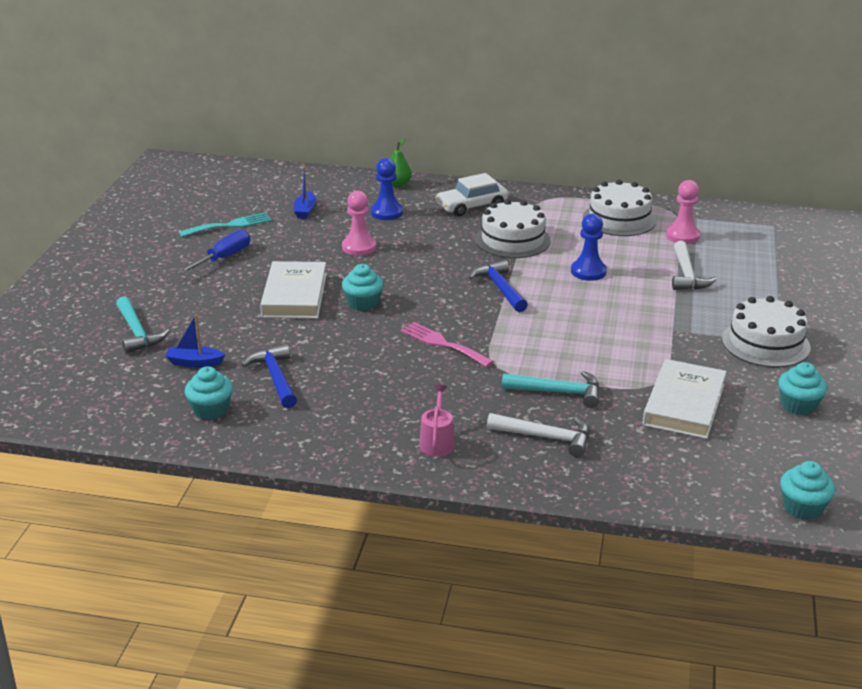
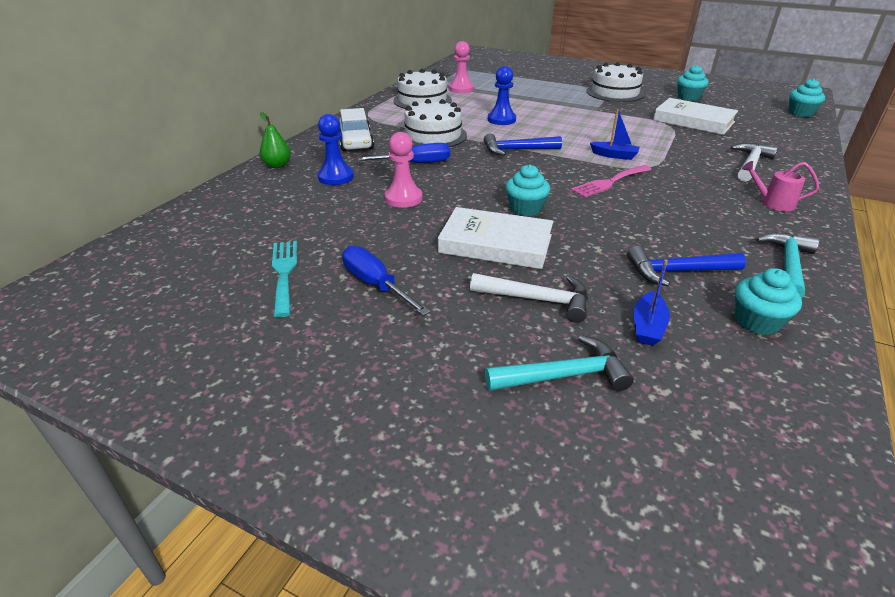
camera: 75 degrees left, 5 degrees up
(305, 211) = (290, 219): blue boat -> blue boat (614, 155)
(435, 242) = (416, 163): none -> blue screwdriver
(558, 392) = (684, 152): turquoise hammer -> turquoise hammer (788, 265)
(686, 275) = (518, 96): white hammer -> white hammer (537, 300)

